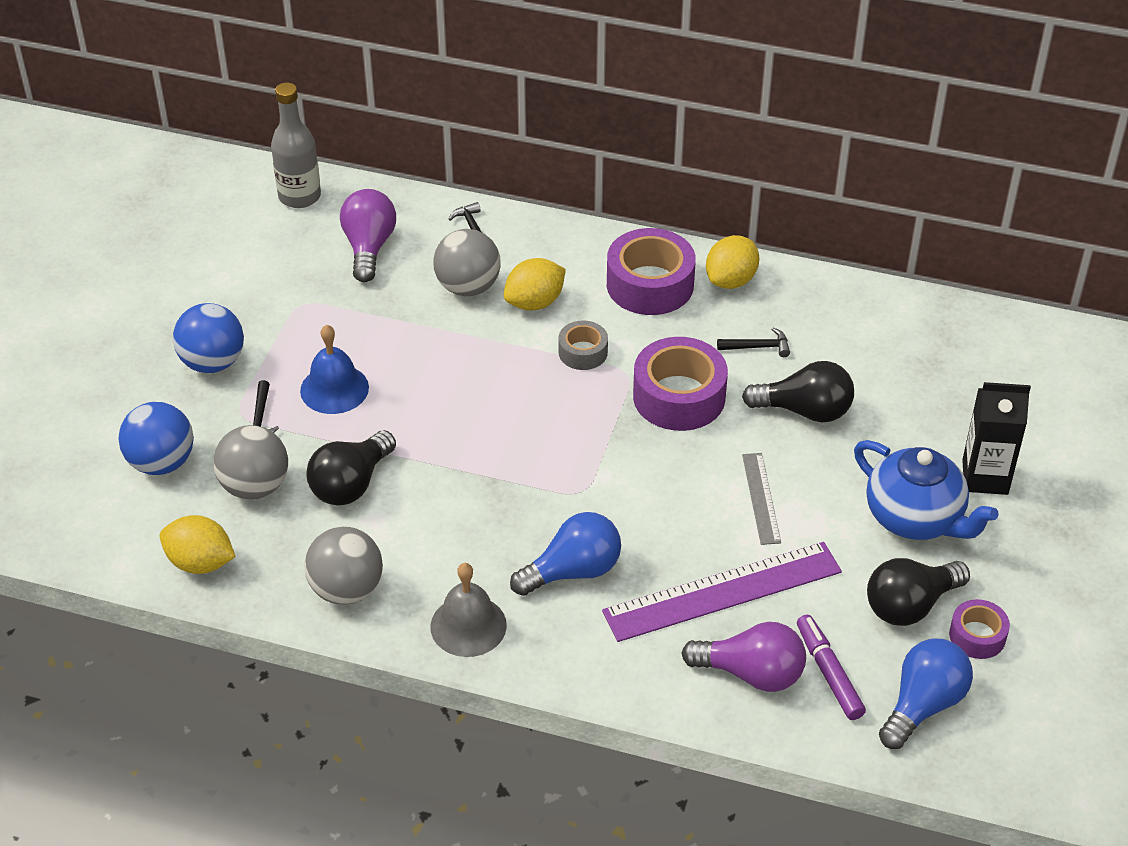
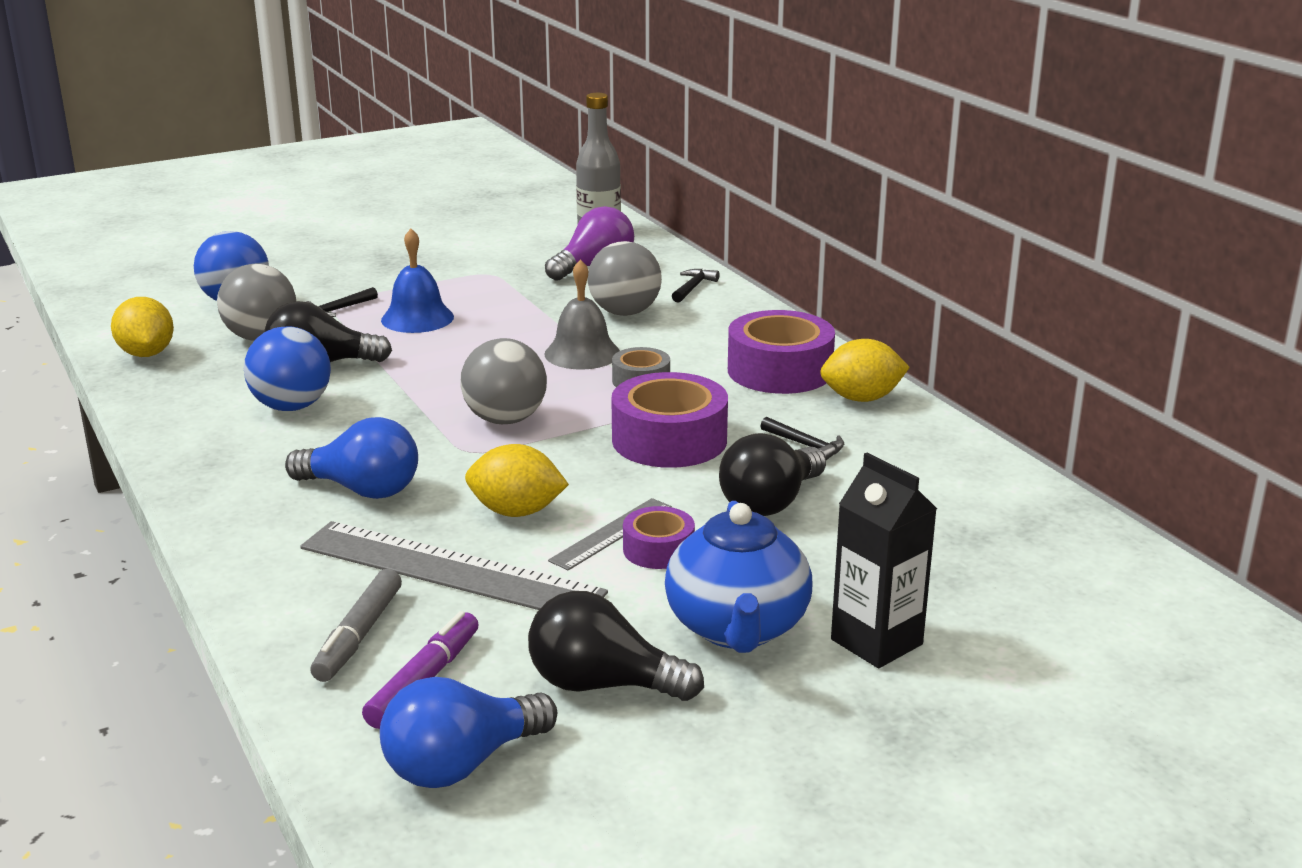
camera: 45 degrees right, 20 degrees down
(212, 362) = (371, 274): blue ball -> blue ball (291, 406)
(346, 589) = (195, 412): grey ball -> grey ball (505, 419)
(468, 625) = (223, 475): grey bell -> grey bell (582, 353)
(534, 302) = (659, 340): yellow lemon -> yellow lemon (516, 512)
(722, 592) = (450, 570): purple ruler -> grey ruler
(751, 673) = (358, 636): purple light bulb -> grey marker
(805, 410) = (770, 503): black light bulb -> black light bulb turned 75 degrees clockwise
(923, 704) = (461, 764): blue light bulb -> blue light bulb turned 150 degrees clockwise
(977, 636) = (626, 751): purple tape -> purple tape (658, 549)

